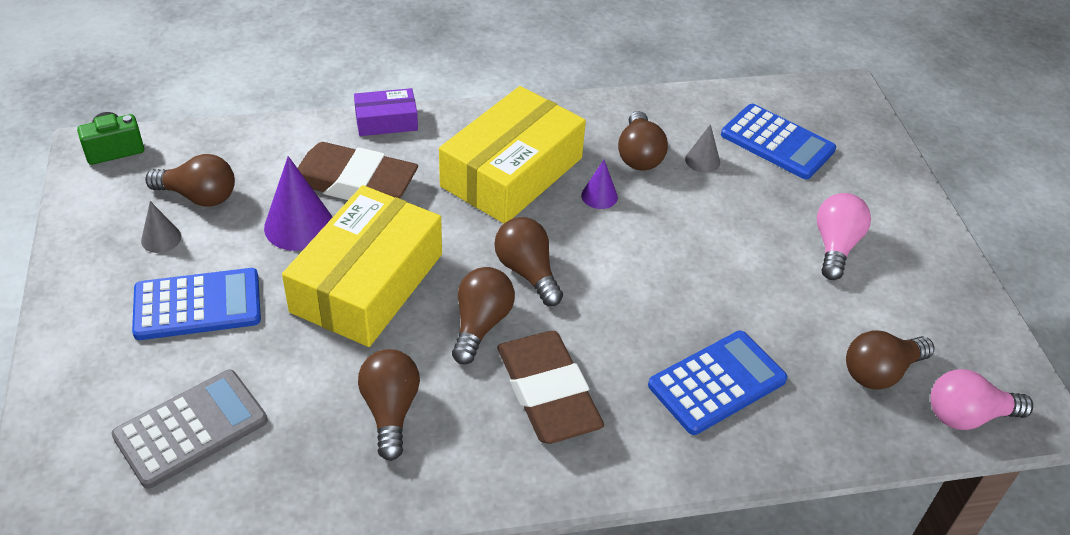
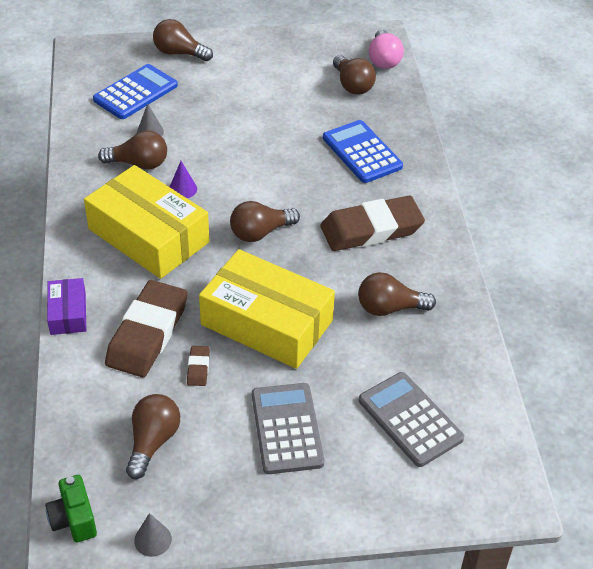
camera: 85 degrees left, 0 degrees up
(161, 238) = (206, 464): grey cone -> grey cone (153, 539)
(197, 305) = (286, 429): blue calculator -> grey calculator
(299, 225) = (198, 368): purple cone -> brown eraser
(480, 324) = (311, 259): brown light bulb -> brown light bulb (179, 53)
(835, 246) = (245, 84): pink light bulb -> none

